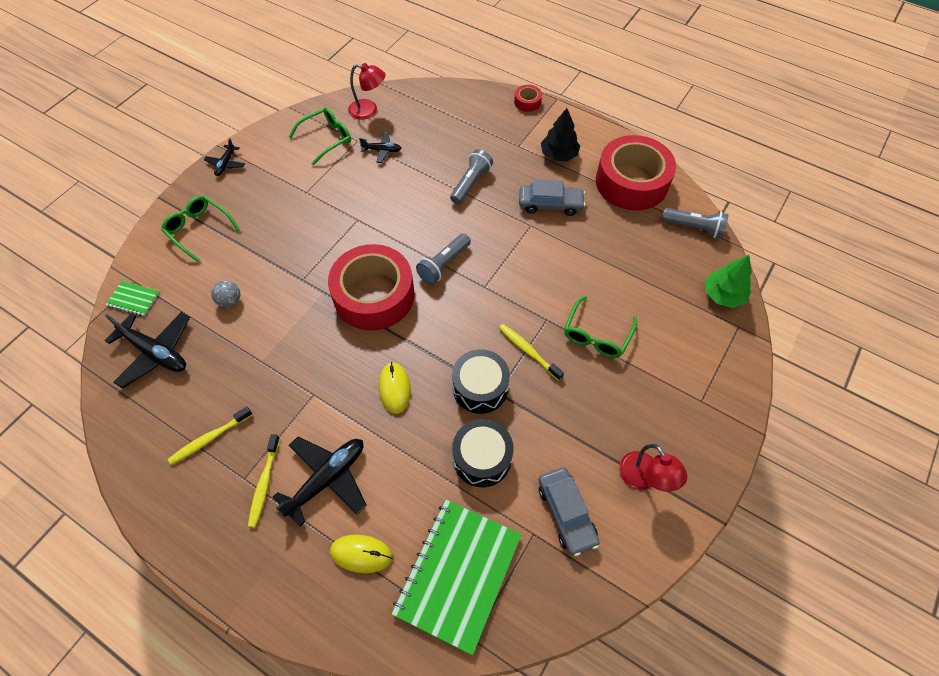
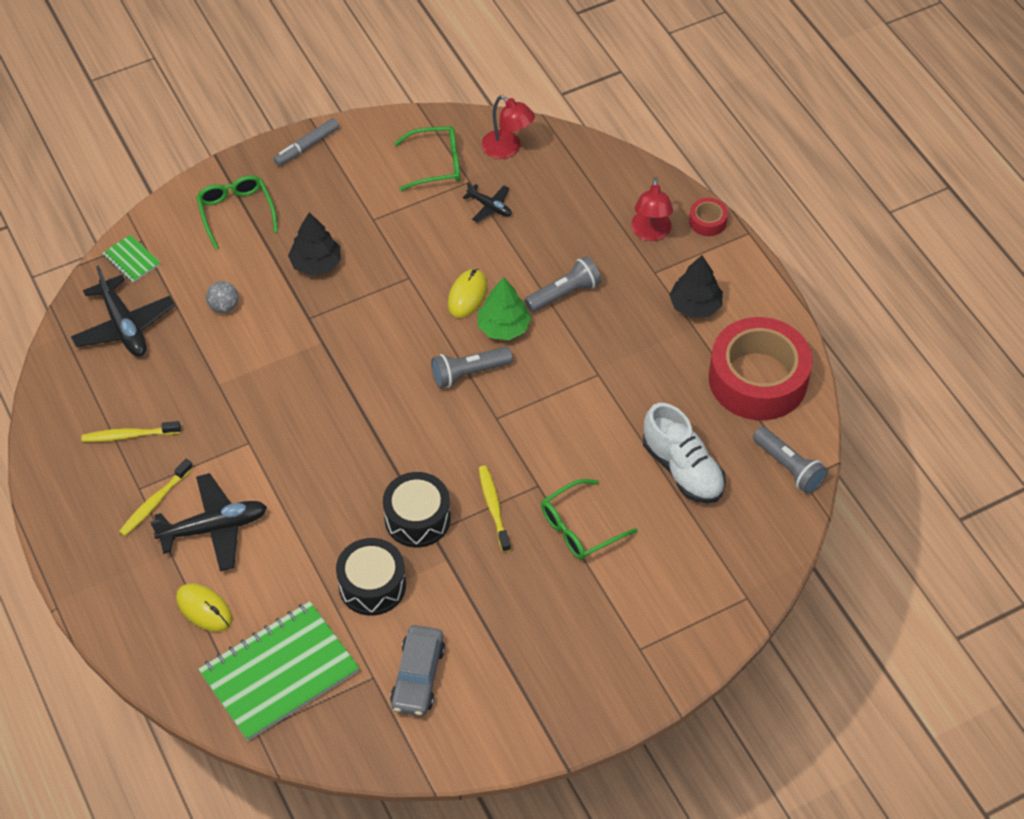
camera: 30 degrees right, 5 degrees down
(226, 164) = (307, 146): black plane -> grey marker
(282, 239) = (316, 263): none -> black tree
(374, 295) = (372, 371): red tape -> none
(394, 388) = (331, 476): yellow mouse -> yellow mouse (467, 295)
(550, 204) = (639, 361): grey car -> none
(631, 261) = (682, 469): none -> white shoe
(644, 479) = (519, 687): red lamp -> red lamp (650, 233)
(723, 295) = (758, 556): green tree -> green tree (503, 327)

